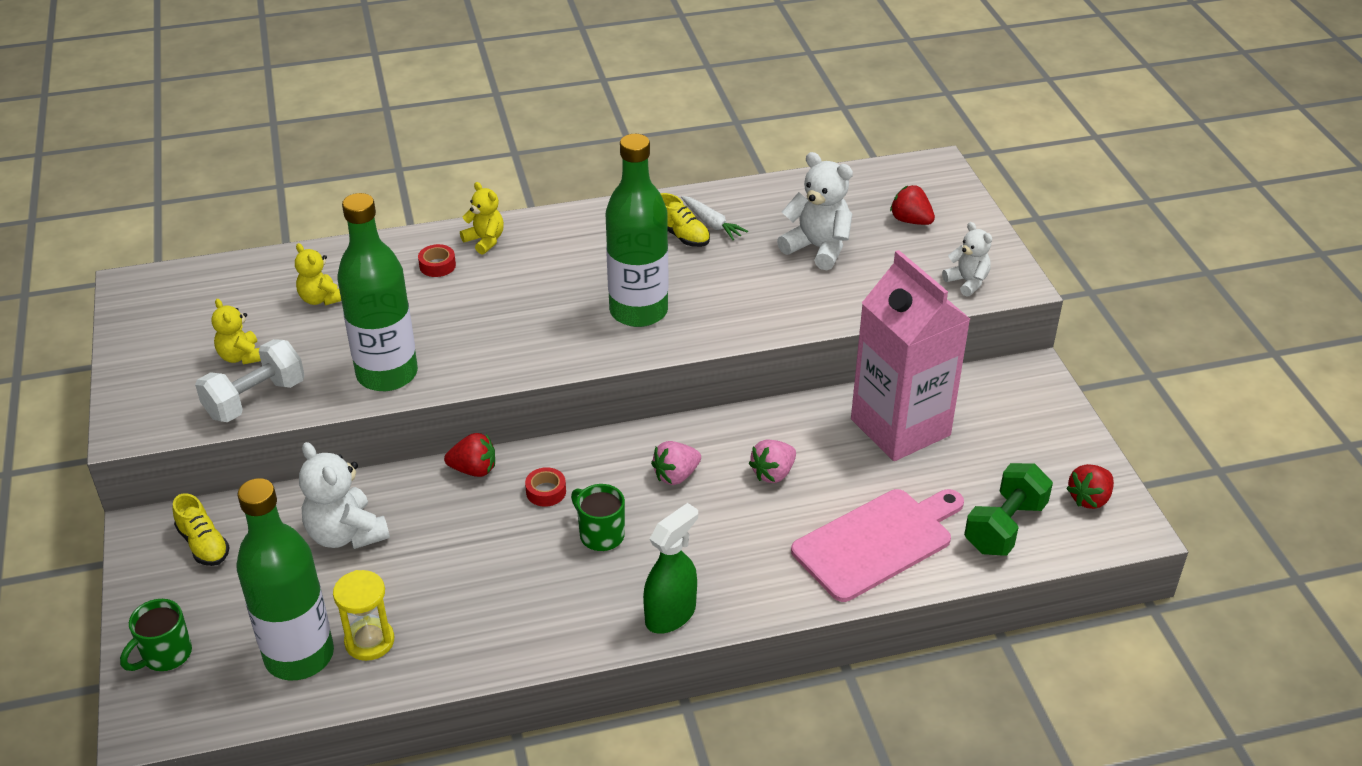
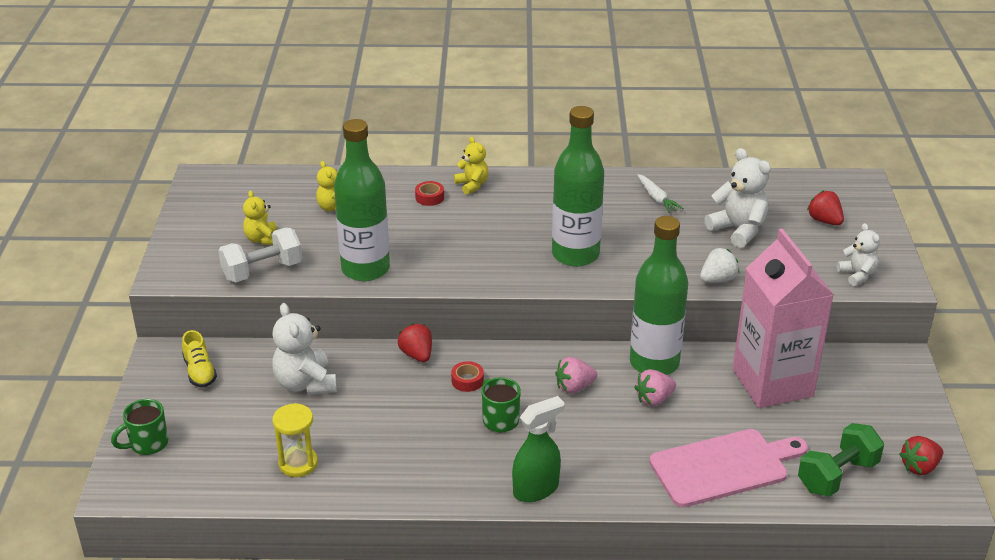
camera: 15 degrees right, 5 degrees down
(299, 656) = (243, 463): green bottle -> green bottle (654, 363)
(474, 470) = (417, 355): red strawberry -> red strawberry turned 135 degrees counterclockwise
(681, 235) = (629, 204): yellow shoe -> none
(813, 314) = (718, 279): none -> white strawberry

